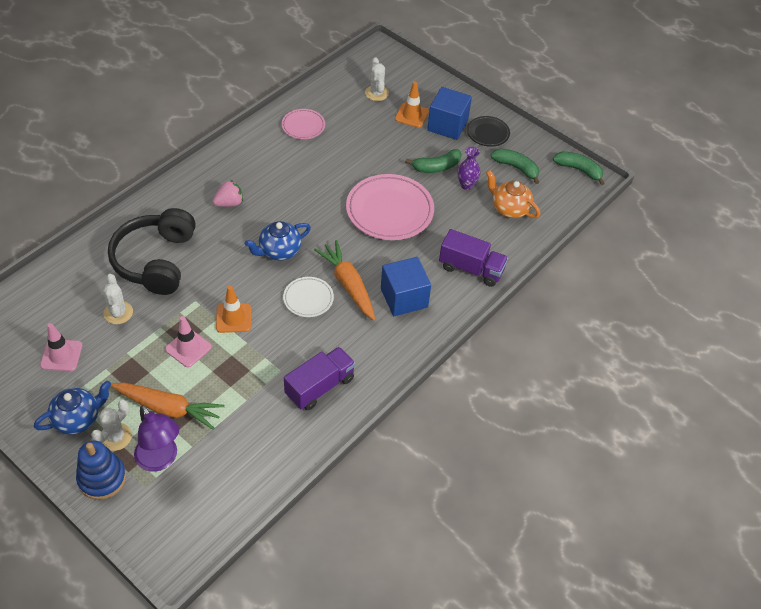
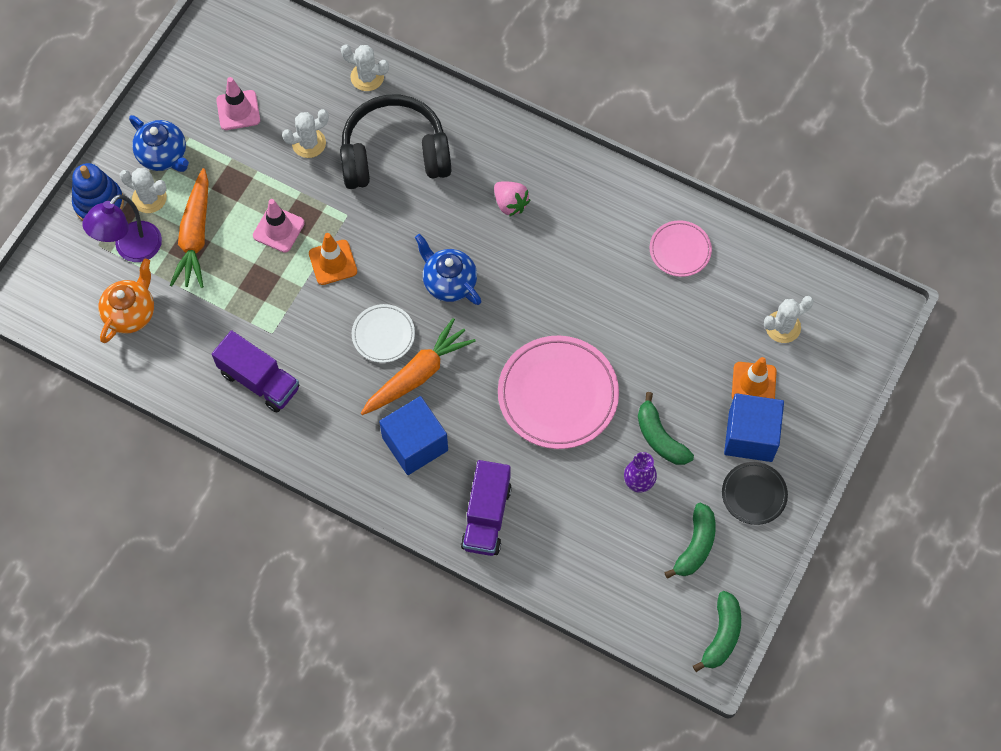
camera: 80 degrees right, 15 degrees up
(77, 263) = (367, 77): none -> white cactus
(509, 208) = (611, 548): orange teapot -> orange teapot (131, 313)

